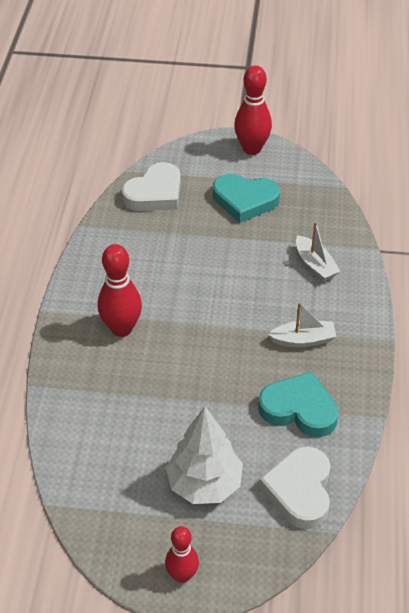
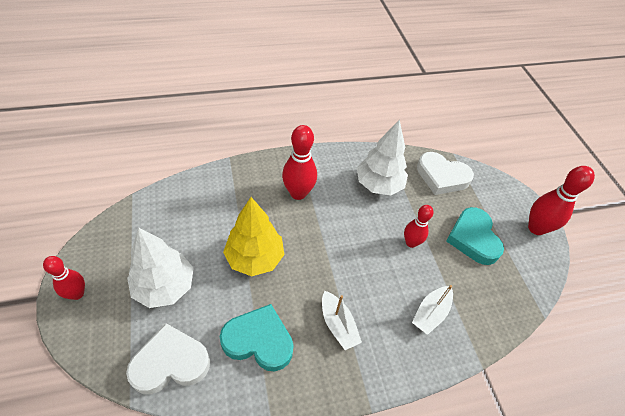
camera: 65 degrees right, 5 degrees up
(142, 251) = (379, 185): none -> white tree
(198, 391) = (255, 258): none -> yellow tree
(231, 251) = (411, 242): none -> red bowling pin
(299, 409) = (259, 340): turquoise heart -> turquoise heart turned 75 degrees counterclockwise

